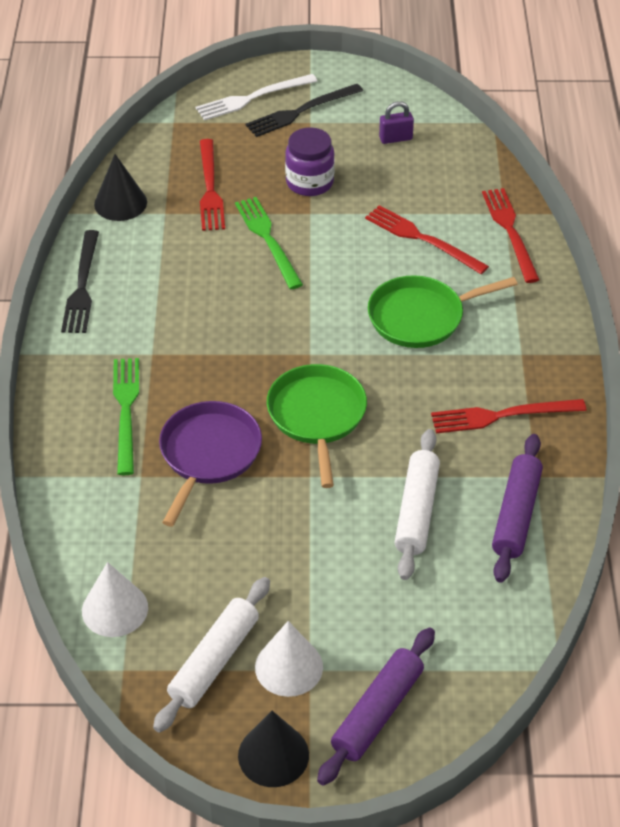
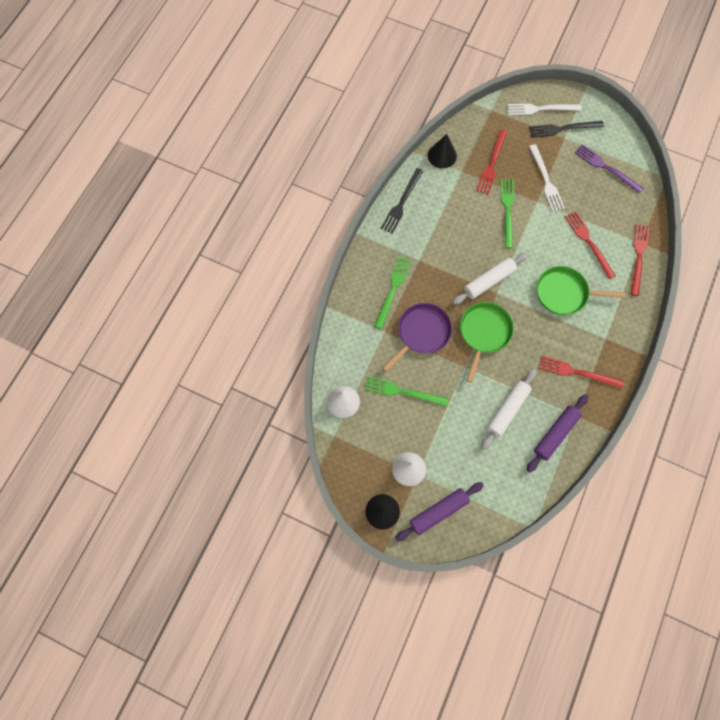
camera: 25 degrees right, 25 degrees up
(214, 661) = (377, 450): white rolling pin -> white rolling pin (489, 281)
(218, 552) = (403, 391): none -> green fork
(309, 182) = (546, 180): purple jar -> white fork
(395, 138) = (606, 168): purple padlock -> purple fork

